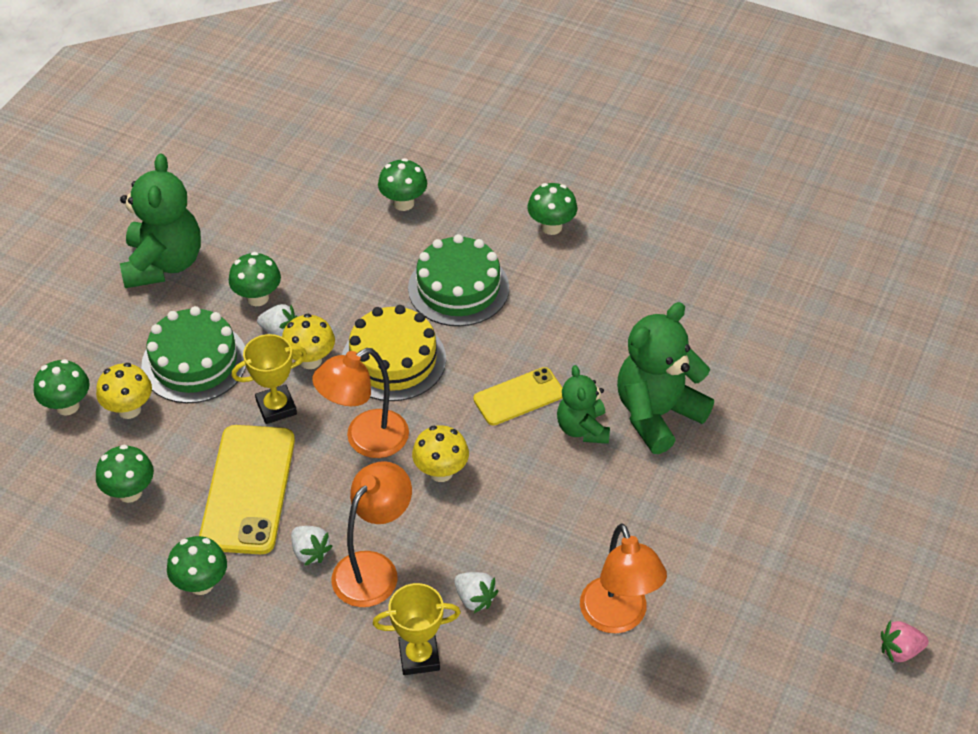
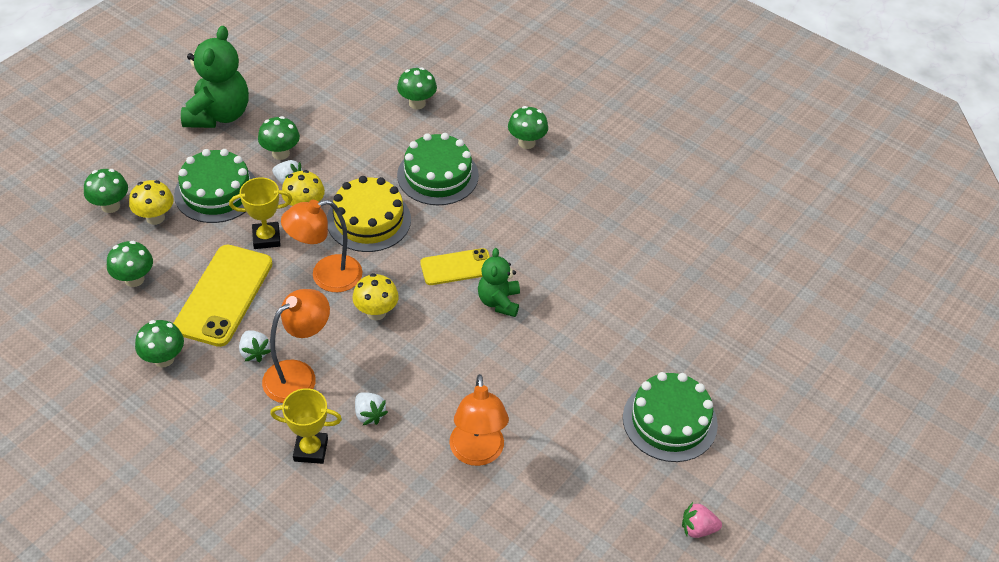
camera: 10 degrees right, 0 degrees up
(657, 414) = (562, 302): green teddy bear -> none
(827, 530) = (669, 421): none -> green cake

